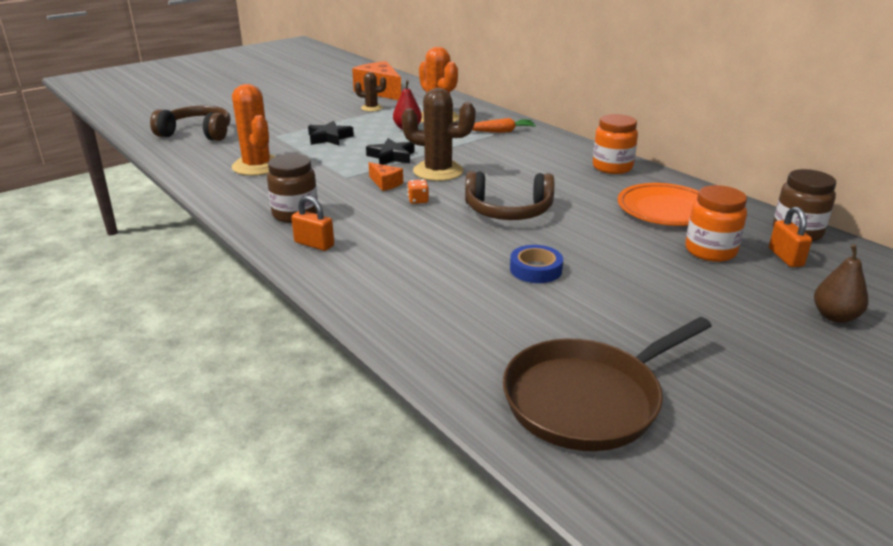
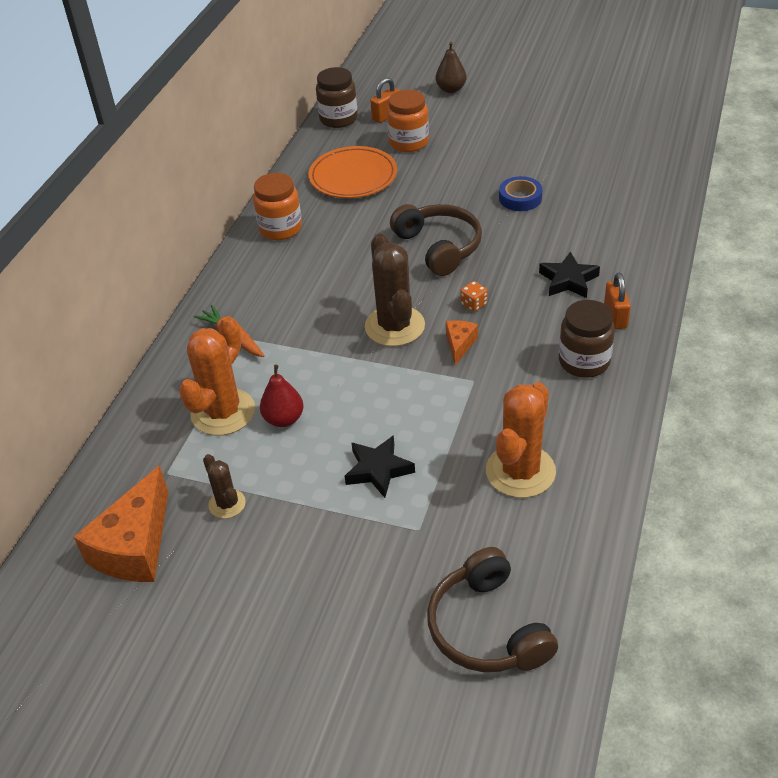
camera: 120 degrees left, 15 degrees up
(391, 156) = (387, 380): black star -> black star (568, 280)
(588, 399) = (630, 136): brown pan -> none

